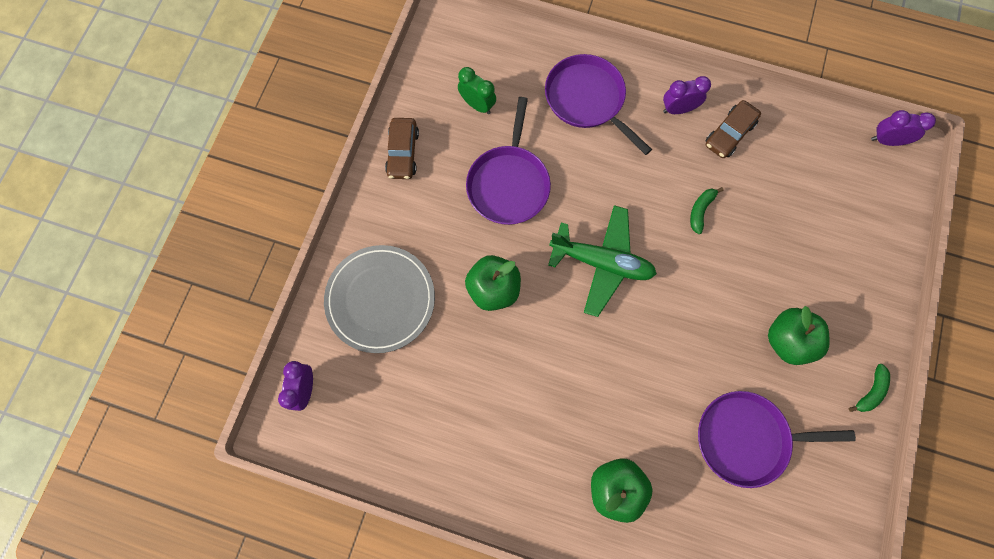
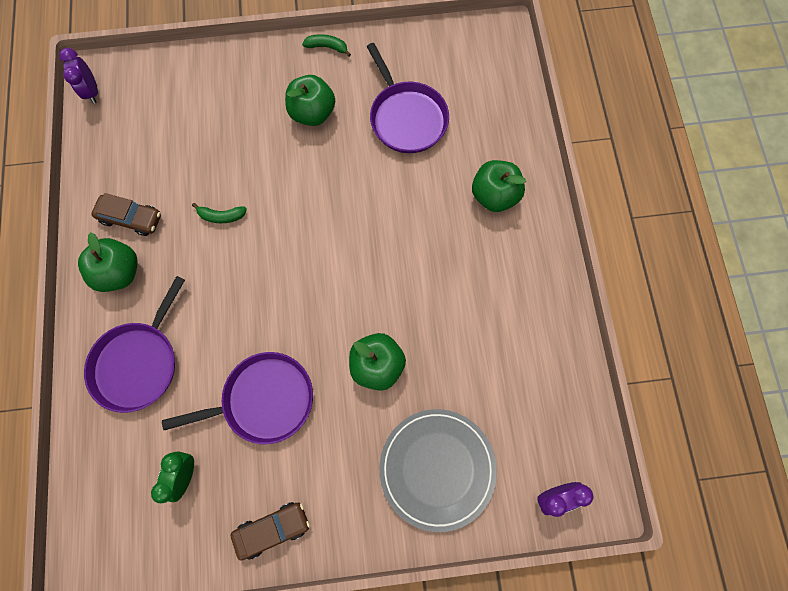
camera: 115 degrees left, 0 degrees up
(601, 262) = (308, 280): green plane -> none
(678, 109) = (119, 272): purple clock -> green apple

